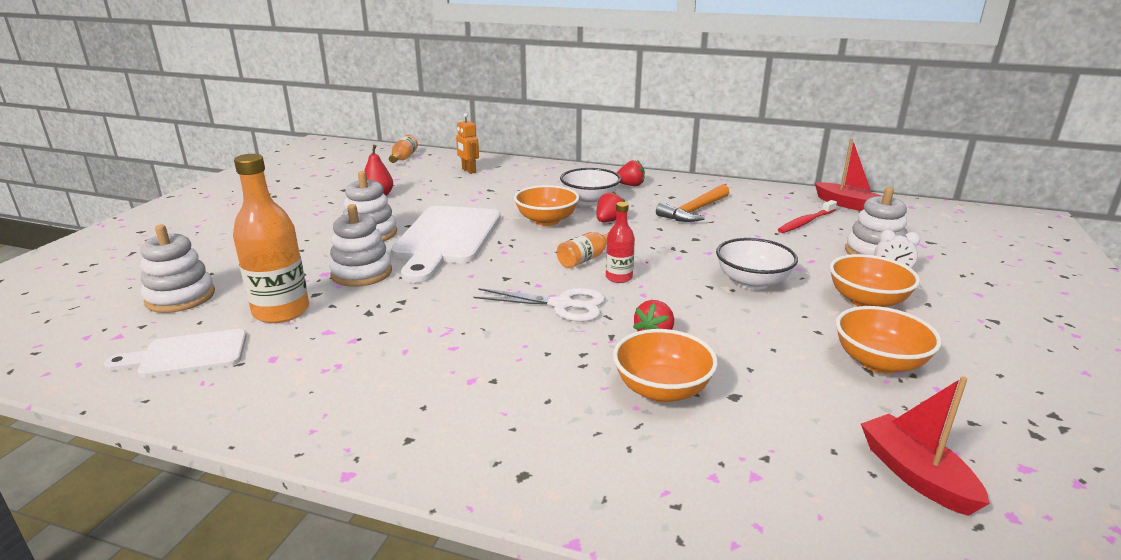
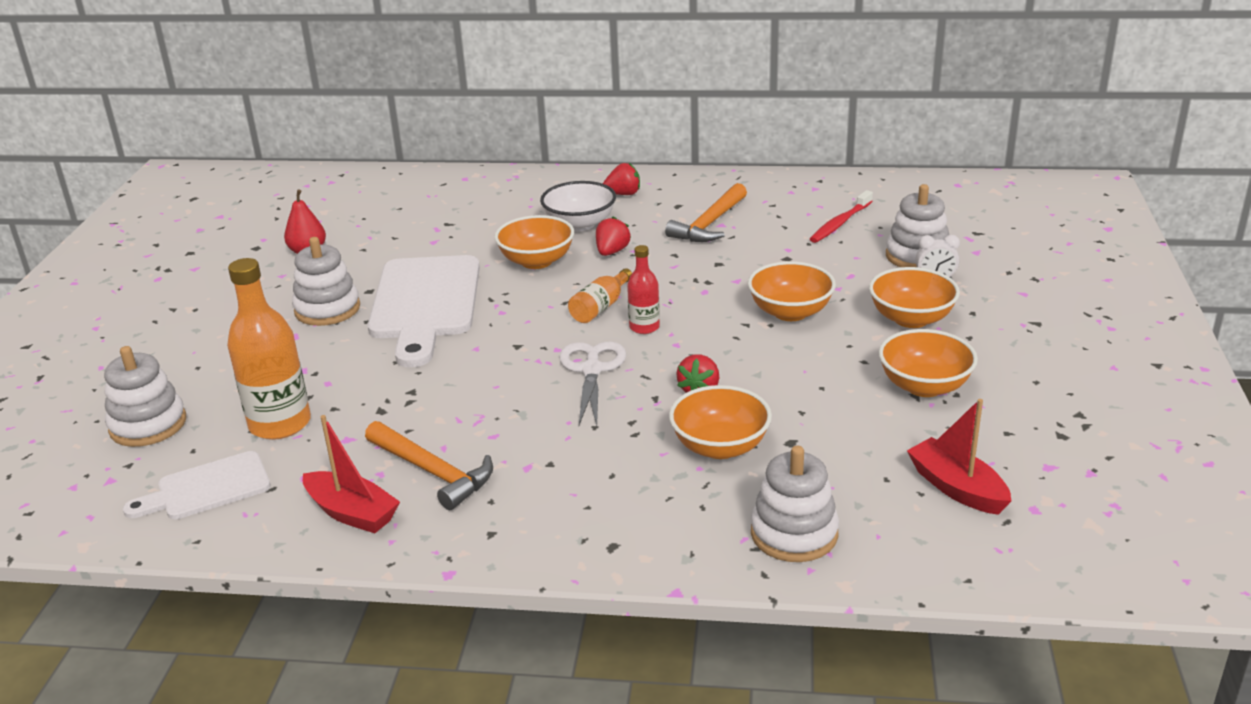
camera: 10 degrees left, 5 degrees up
(361, 273) = (346, 363): white stacking toy -> white stacking toy (794, 533)
(384, 371) = (433, 472): none -> orange hammer
(403, 158) = (309, 185): orange bottle -> none
(468, 171) = (407, 196): orange robot -> none
(562, 305) = (592, 370): white scissors -> white scissors turned 90 degrees counterclockwise
(752, 282) = (790, 312): white bowl -> orange bowl
(846, 204) = (884, 191): red boat -> red boat (352, 513)

